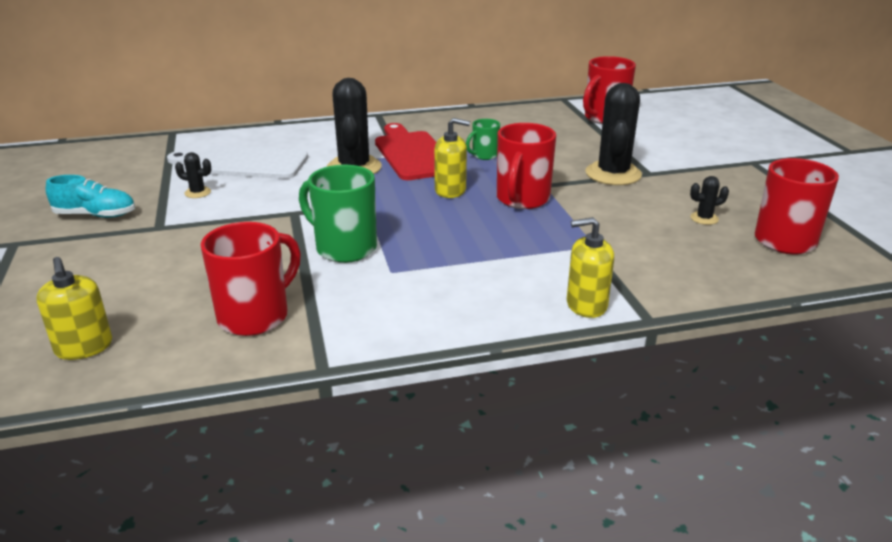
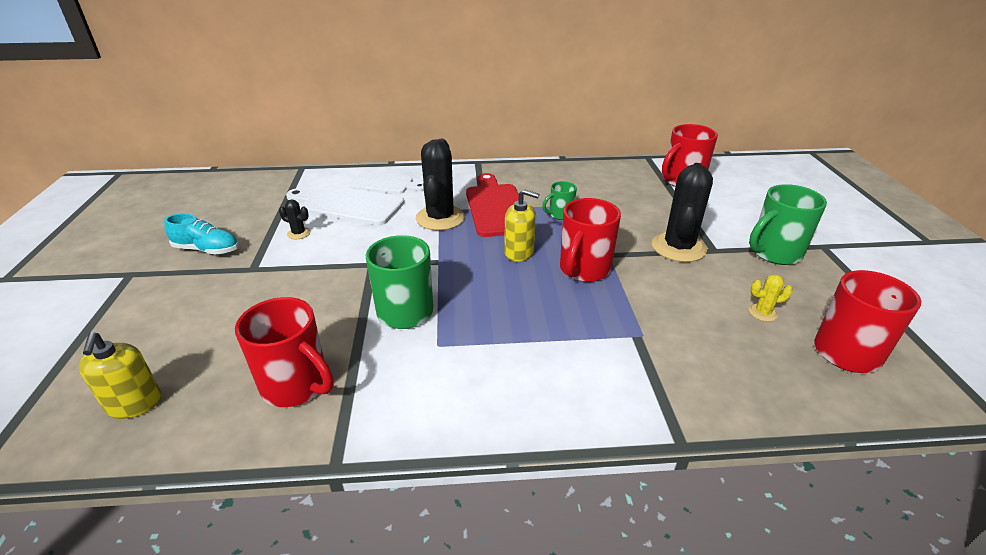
camera: 10 degrees right, 5 degrees up
(255, 316) = (297, 386): red mug -> red mug turned 75 degrees clockwise
(278, 141) = (384, 184): none -> white cutting board
(586, 305) = (619, 414): yellow soap dispenser -> none
(704, 218) = (762, 313): black cactus -> yellow cactus
(707, 171) = (774, 253): none -> green mug

